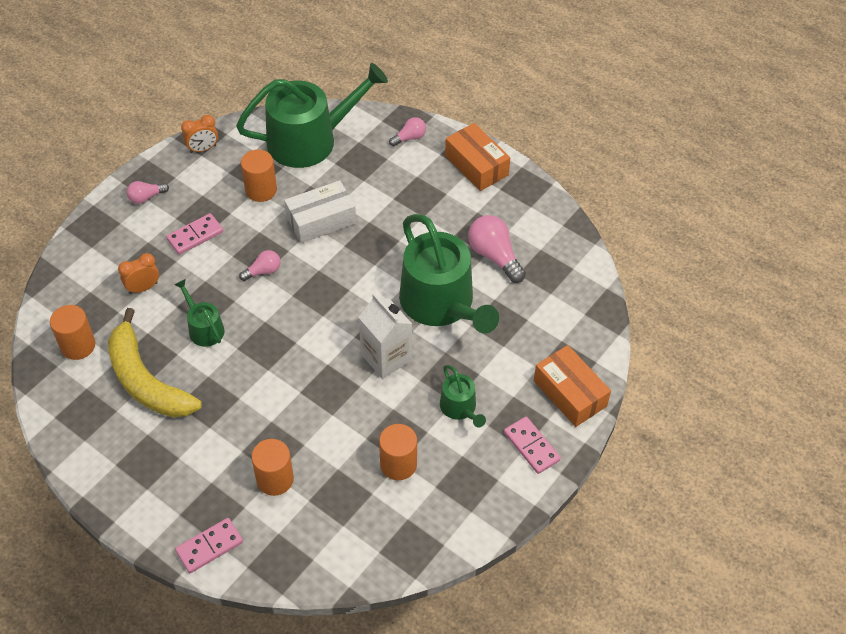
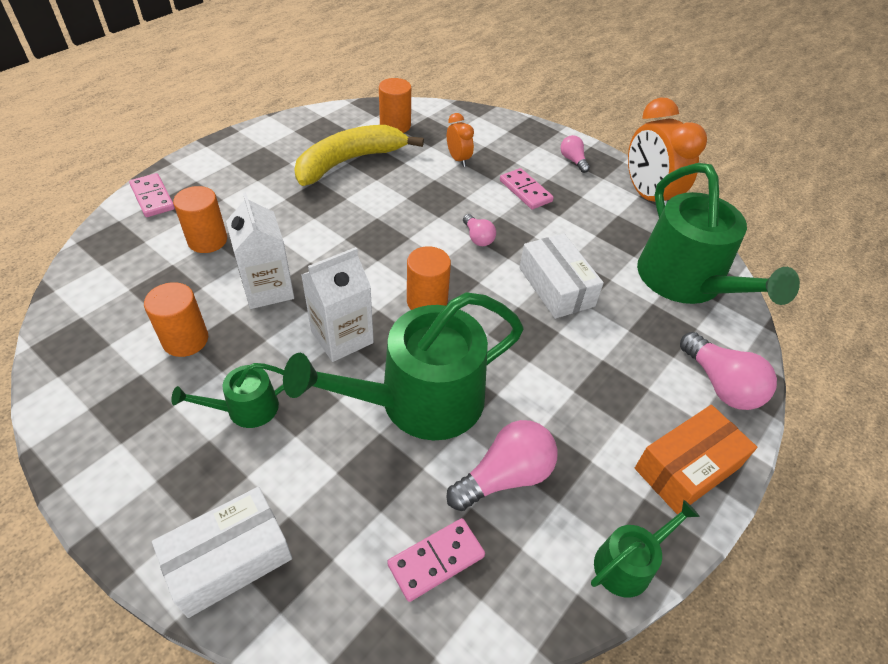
camera: 90 degrees right, 5 degrees down
(203, 149) = (648, 197): orange clock -> orange clock, size x2.01
(204, 328) = (405, 196): green watering can -> green watering can (628, 563)
(261, 190) = (596, 238): orange cylinder -> orange cylinder (427, 301)
(336, 417) = (268, 289): none -> white carton
(409, 138) = (720, 385): pink light bulb -> pink light bulb, size x1.76
(531, 446) = (155, 491): pink domino -> pink domino (436, 560)
(570, 393) = (229, 559): orange box -> white box

